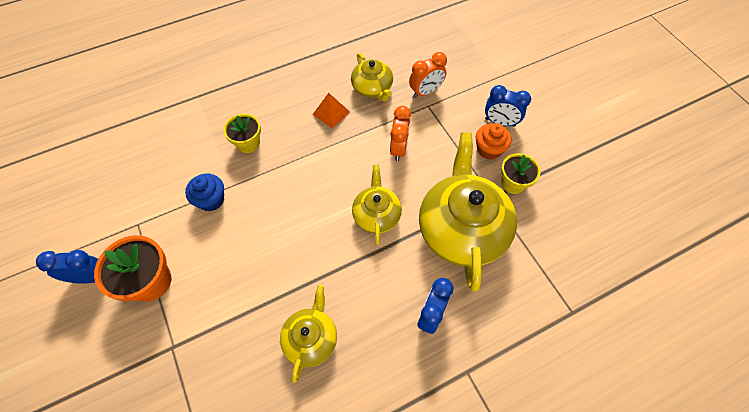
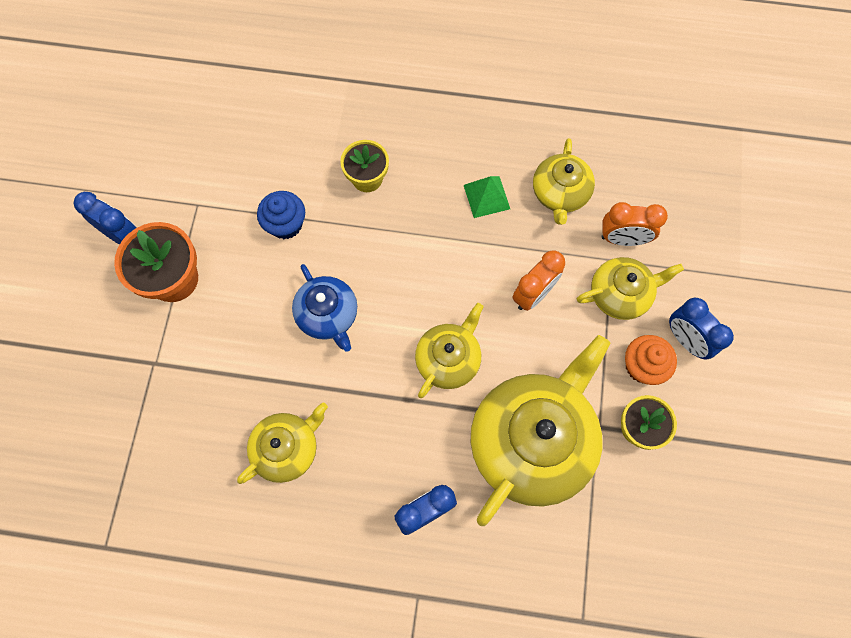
camera: 35 degrees right, 10 degrees up
(279, 237) = (328, 315): none -> blue teapot
(331, 113) = (486, 196): orange pyramid -> green pyramid
(447, 120) = (620, 294): none -> yellow teapot

